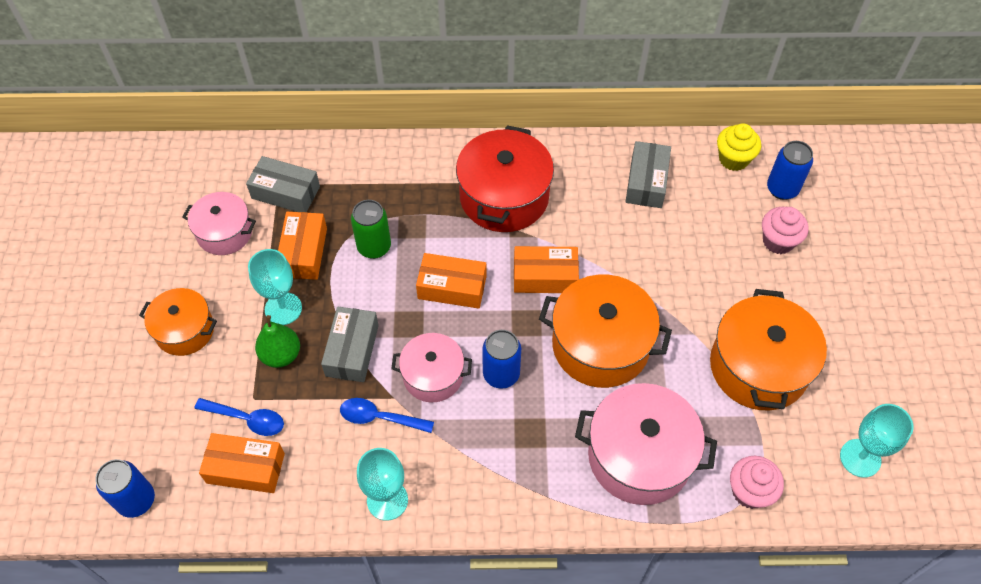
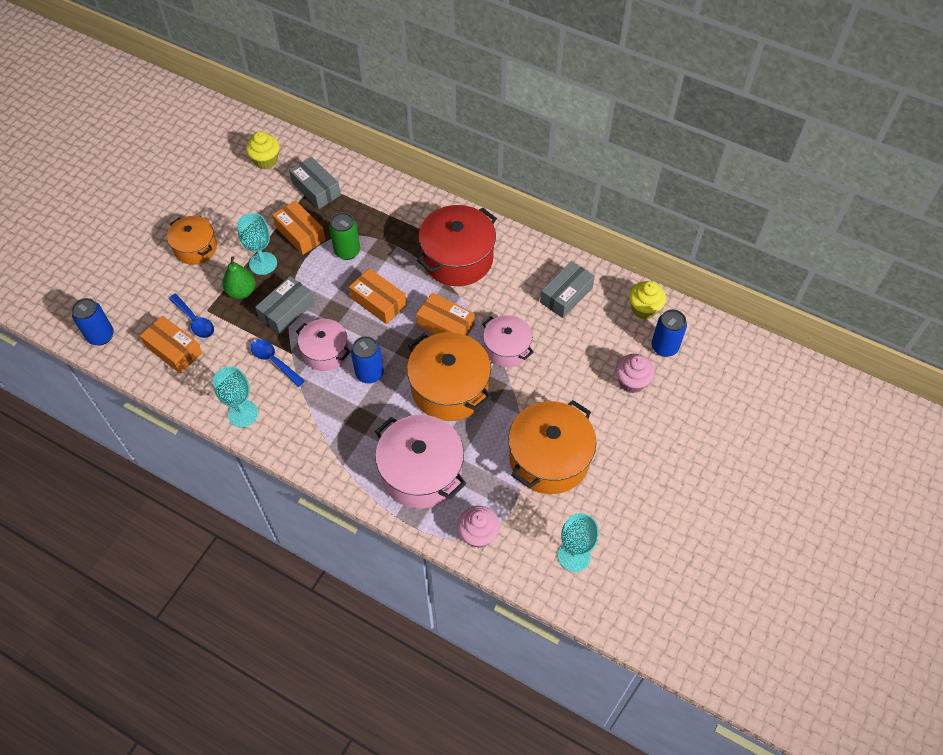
camera: 30 degrees right, 0 degrees up
(200, 186) = (266, 161): none -> yellow cupcake
(224, 233) = (260, 198): pink pot -> pink pot (507, 348)
(303, 252) = (300, 233): orange box -> orange box turned 75 degrees counterclockwise

